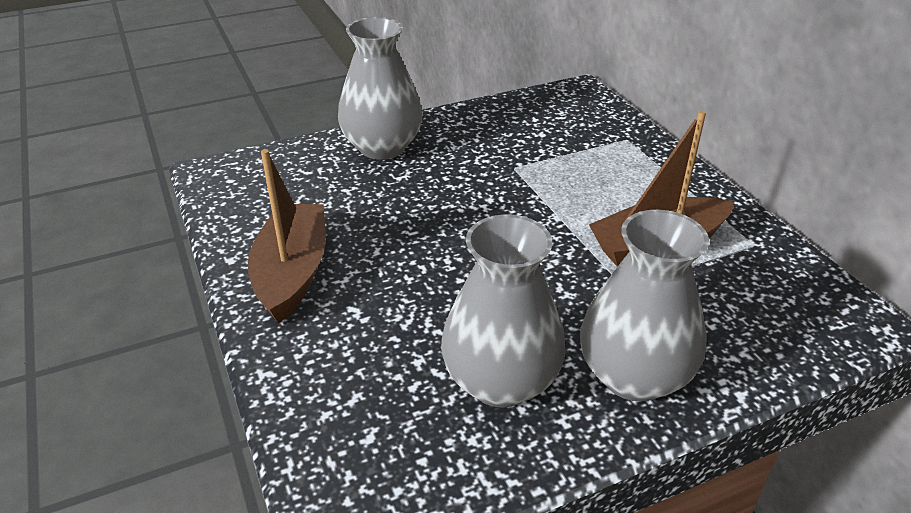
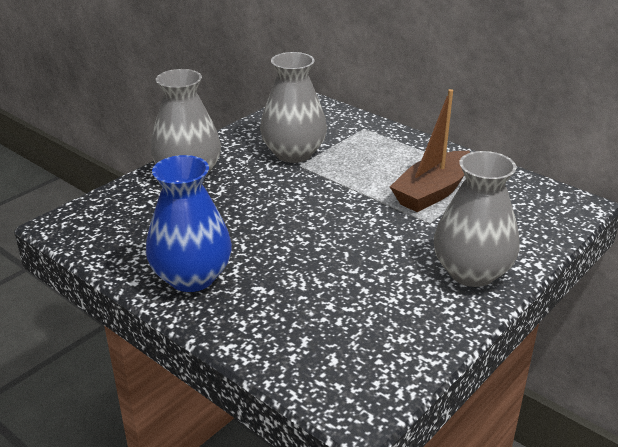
camera: 25 degrees left, 5 degrees down
(292, 273) = (192, 277): brown boat -> blue vase
(501, 381) = (393, 300): grey vase -> grey vase (293, 153)

